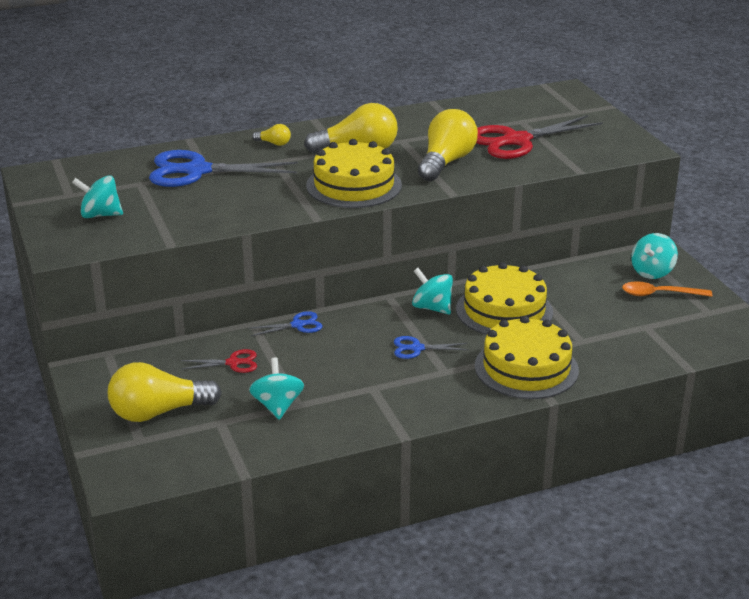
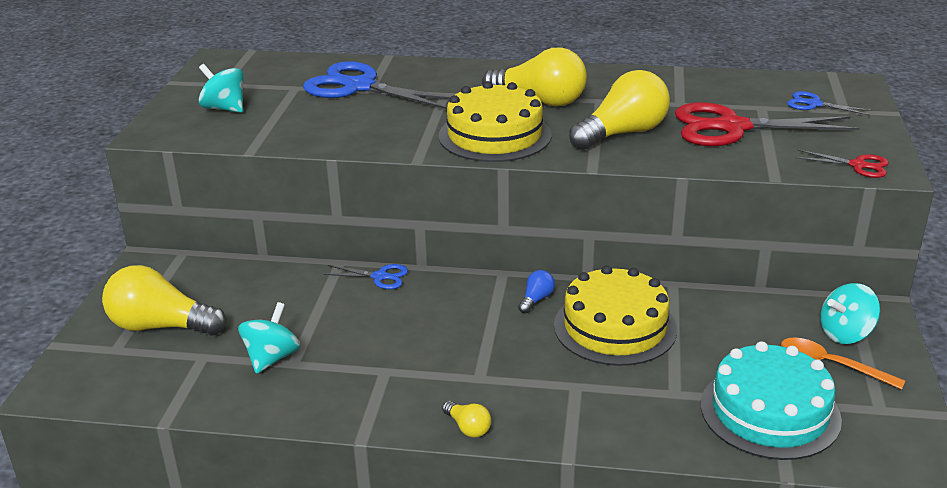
camera: 30 degrees right, 0 degrees up
(233, 363) = (279, 297): red scissors -> red scissors (858, 165)
(274, 143) = (463, 76): yellow light bulb -> yellow light bulb (468, 427)
(417, 348) = (475, 341): blue scissors -> blue scissors (814, 104)
(432, 308) = (536, 300): turquoise spinning top -> blue light bulb
(526, 368) = (576, 405): yellow cake -> none
(647, 334) = (770, 412): none -> turquoise cake

